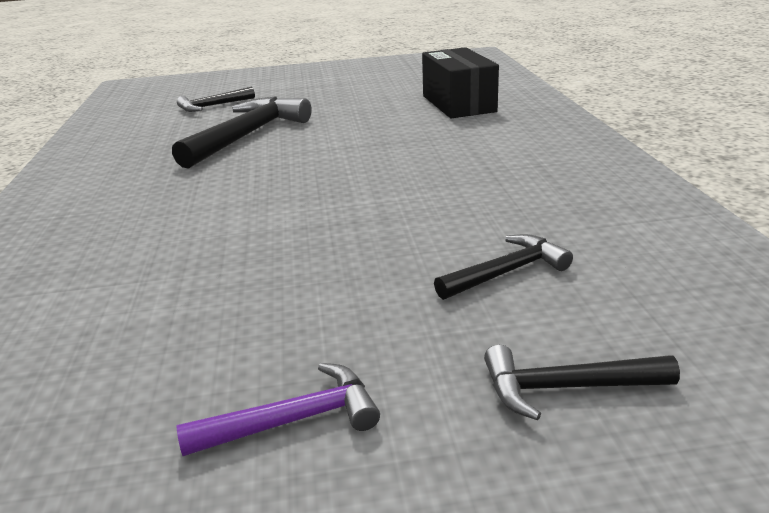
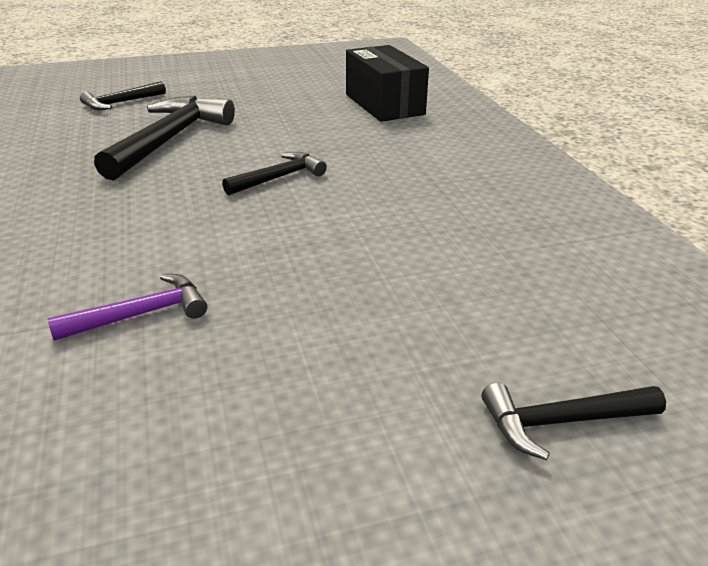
camera: 10 degrees left, 5 degrees up
(293, 420) = (305, 474): purple hammer -> purple hammer (141, 314)
(506, 272) = (476, 298): black hammer -> black hammer (278, 178)

